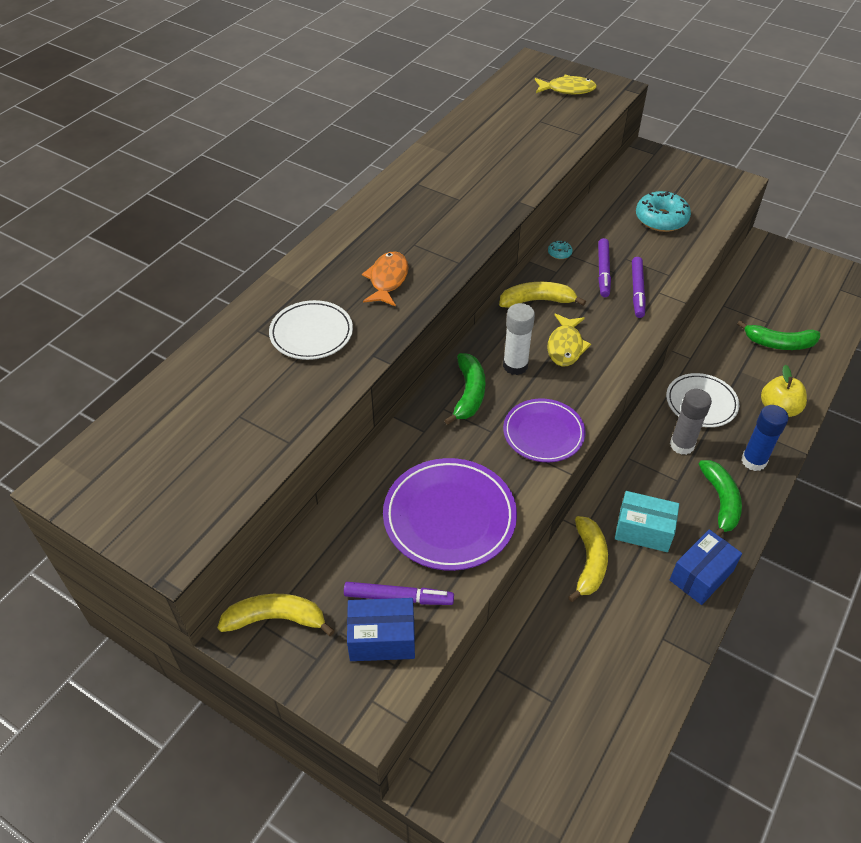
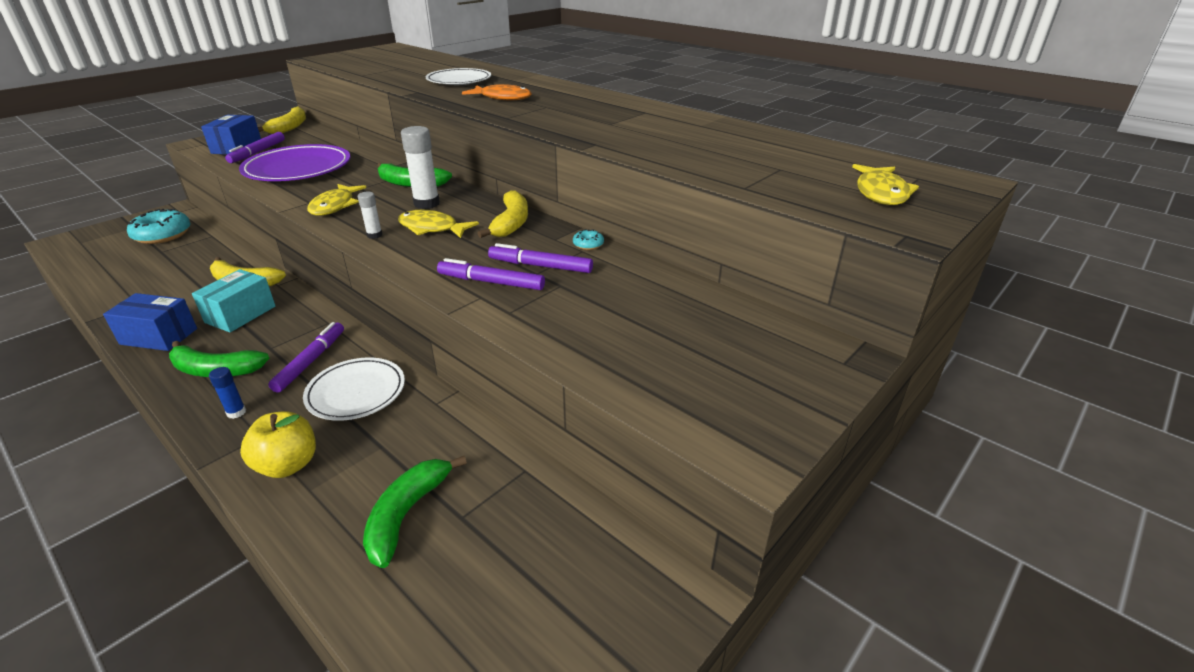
camera: 100 degrees right, 15 degrees down
(543, 433) = (335, 206): purple plate -> yellow fish
(593, 379) = (374, 235): none -> white glue stick
(661, 219) = (642, 331): turquoise donut -> turquoise donut (162, 235)
(682, 445) = (310, 361): grey glue stick -> purple marker
(701, 576) = (159, 336): blue box -> blue box turned 45 degrees counterclockwise
(753, 461) = (236, 412): blue glue stick -> blue glue stick, size x0.53

